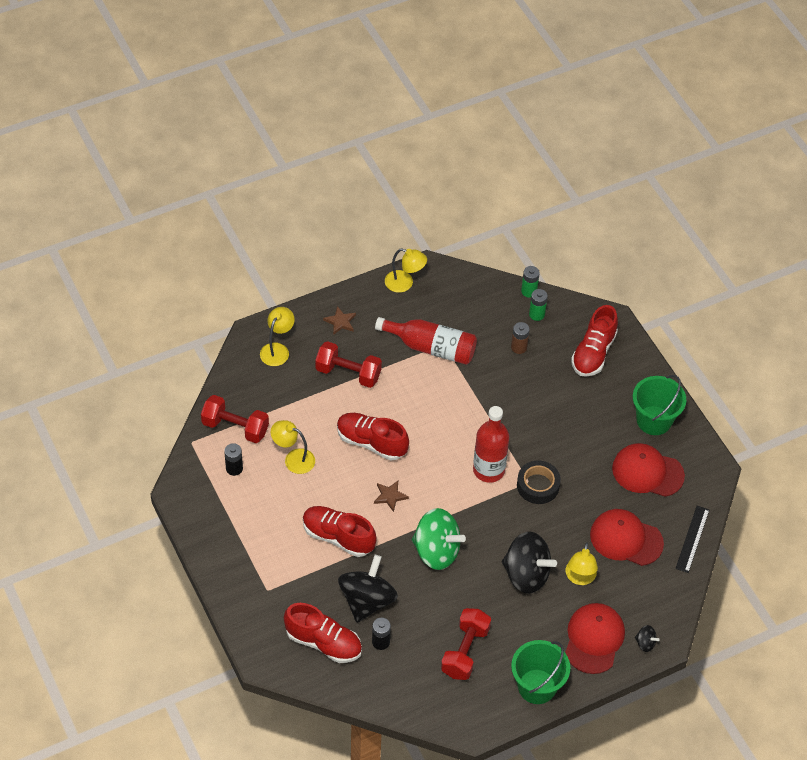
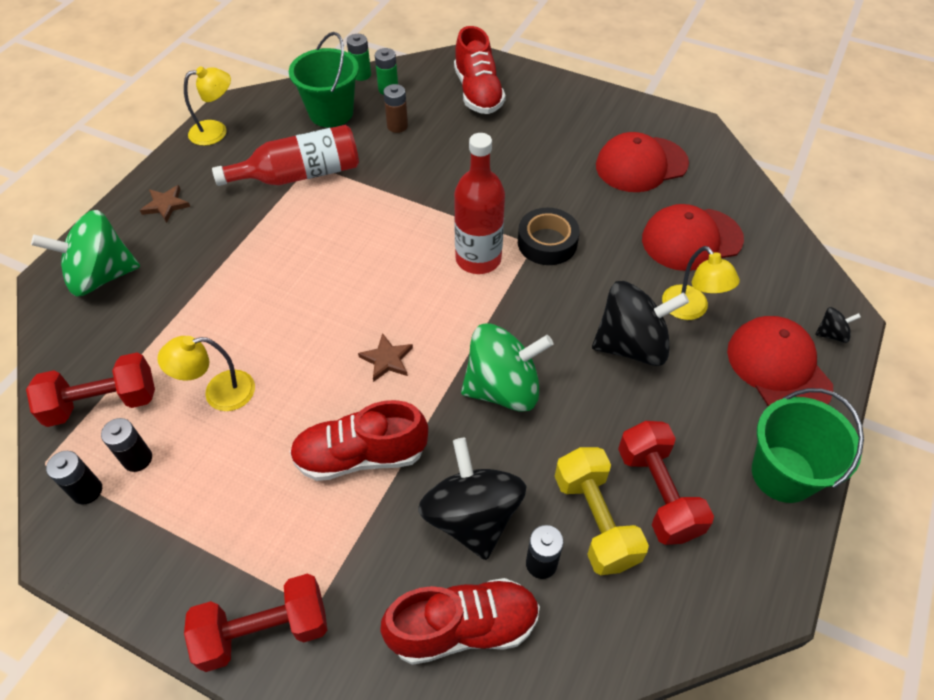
camera: 35 degrees left, 0 degrees up
(203, 469) = (87, 491): none -> black battery
(277, 349) = (101, 276): yellow lamp -> green spinning top
(348, 373) = (218, 252): red dumbbell -> red dumbbell (264, 631)
(371, 442) = (310, 311): red shoe -> none
(423, 642) = (595, 520): none -> yellow dumbbell
(654, 420) = (596, 117): green bucket -> green bucket (331, 113)
(692, 539) = (751, 199): black ruler -> none

